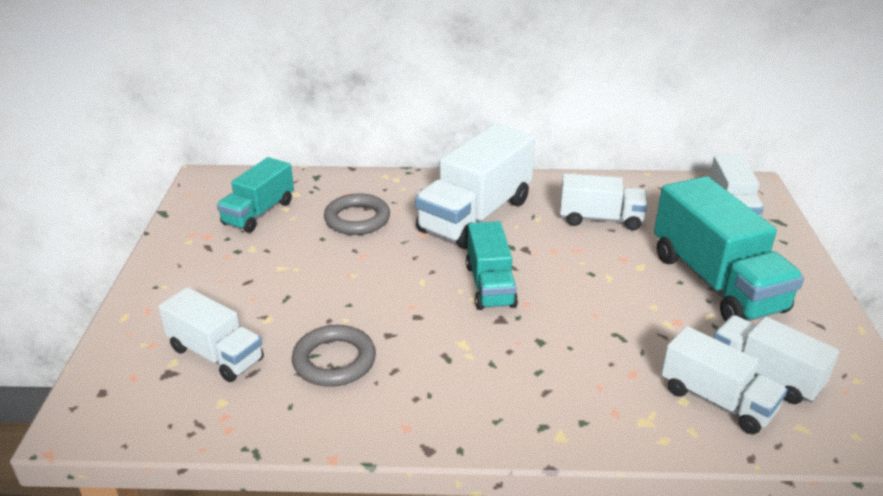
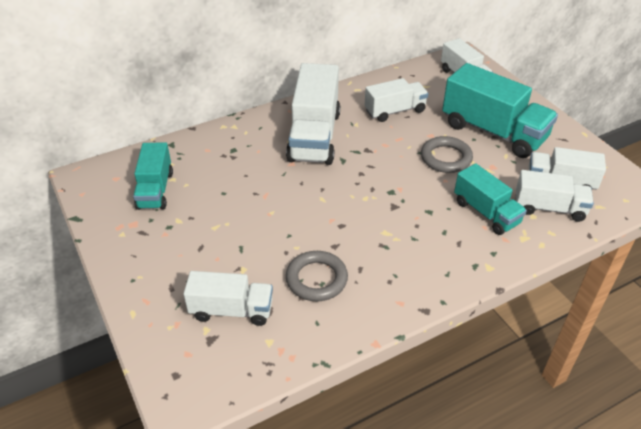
camera: 30 degrees left, 10 degrees up
(357, 219) = (235, 168): grey ring -> grey ring (446, 158)
(490, 285) = (367, 185): turquoise truck -> turquoise truck (486, 212)

